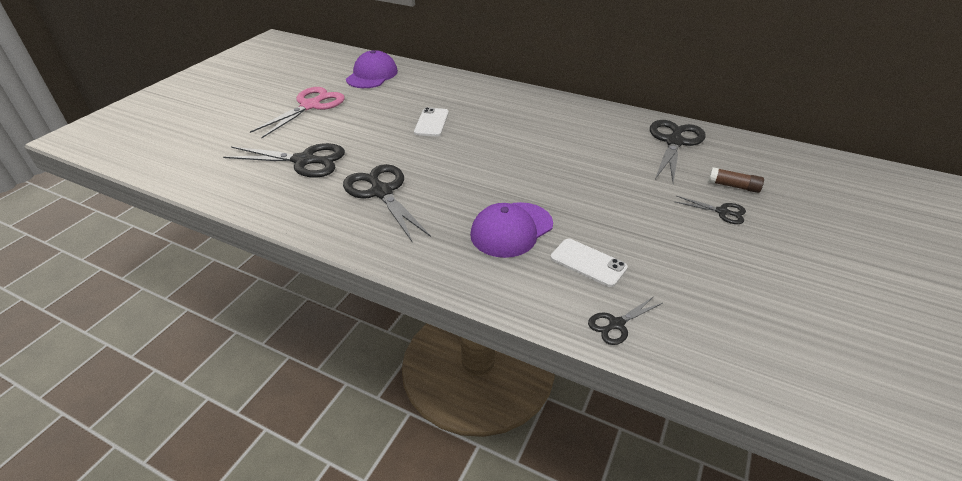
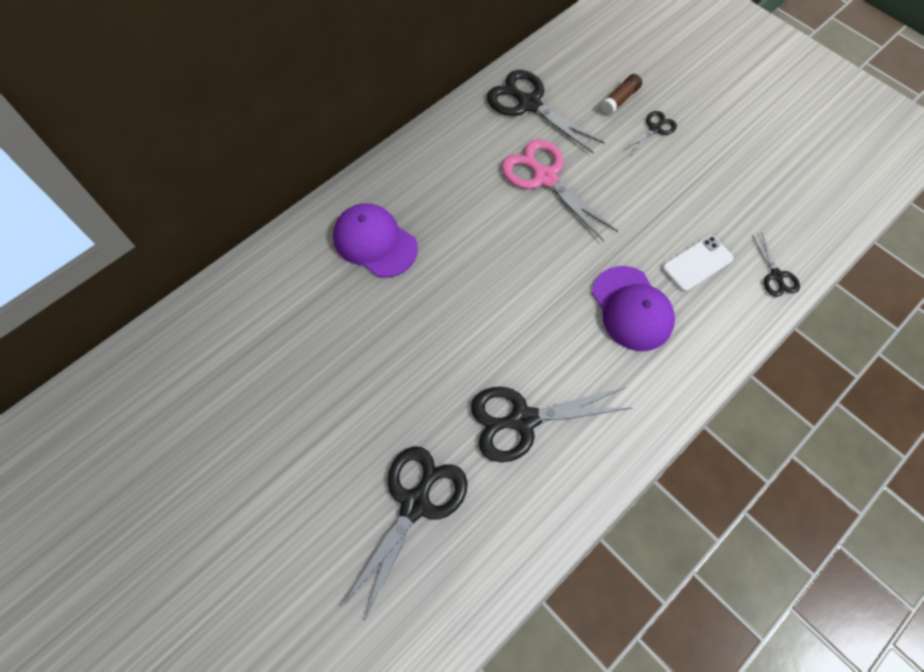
camera: 70 degrees left, 25 degrees up
(310, 106) = (254, 475): pink scissors -> pink scissors (544, 177)
(372, 75) = (195, 366): purple cap -> purple cap (375, 242)
(431, 122) = (382, 323): white phone -> none

